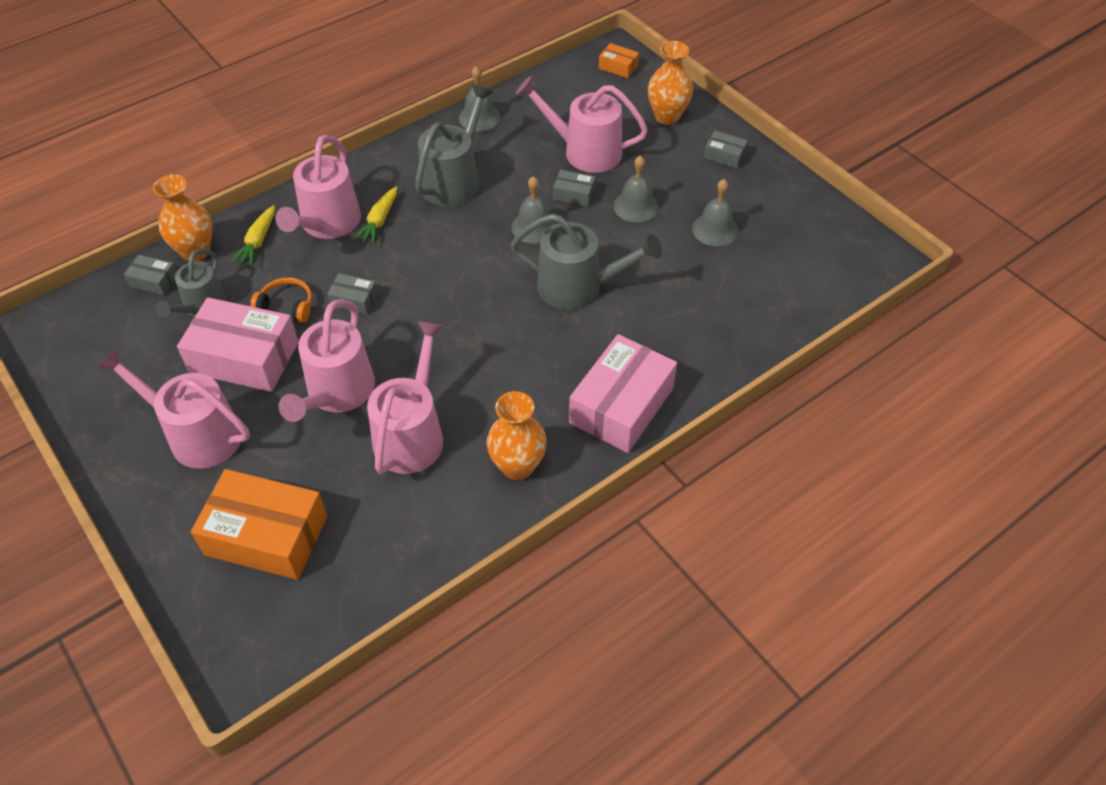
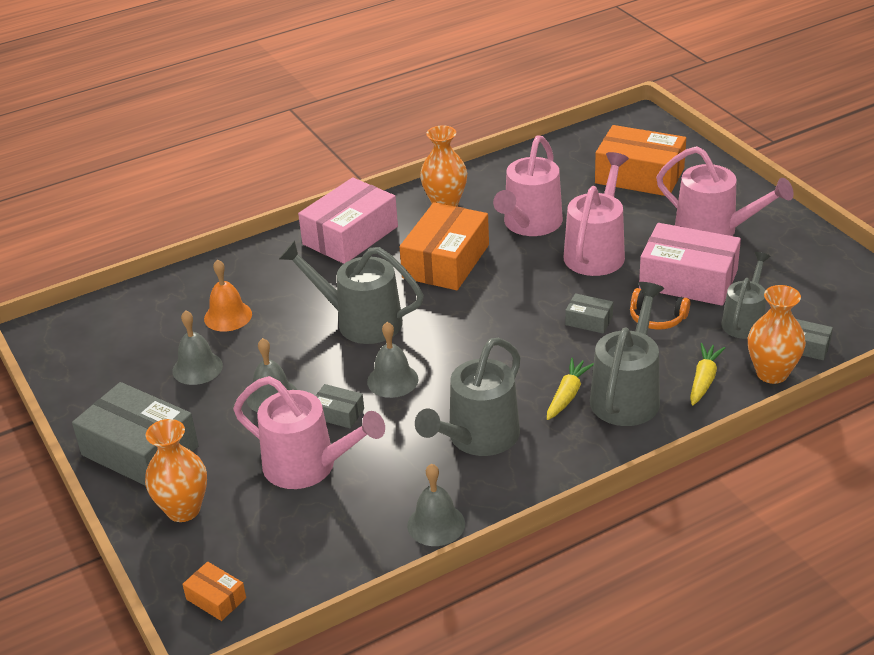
camera: 170 degrees left, 15 degrees down
(327, 224) = (627, 395): pink watering can -> grey watering can
(504, 370) = (446, 261): none -> orange box
(713, 287) = (228, 316): none -> orange bell
(724, 156) = (140, 450): grey box -> grey box, size x2.17

